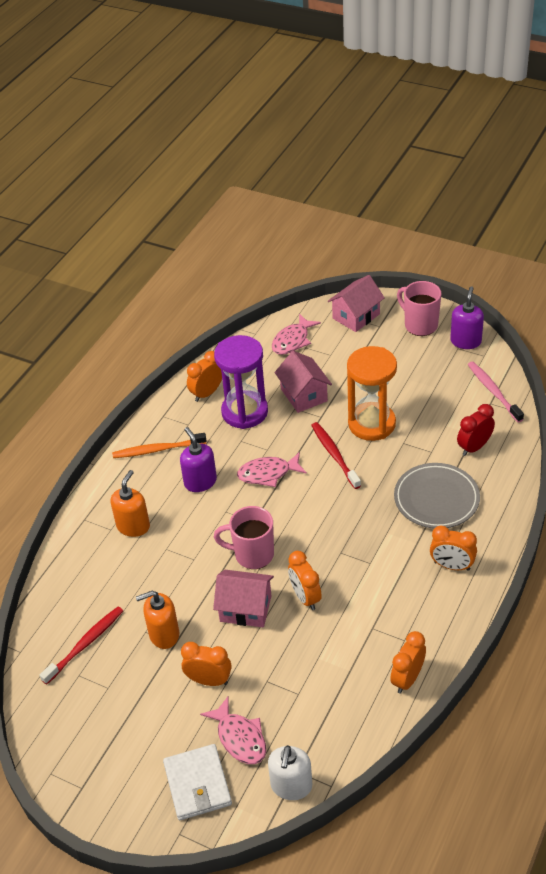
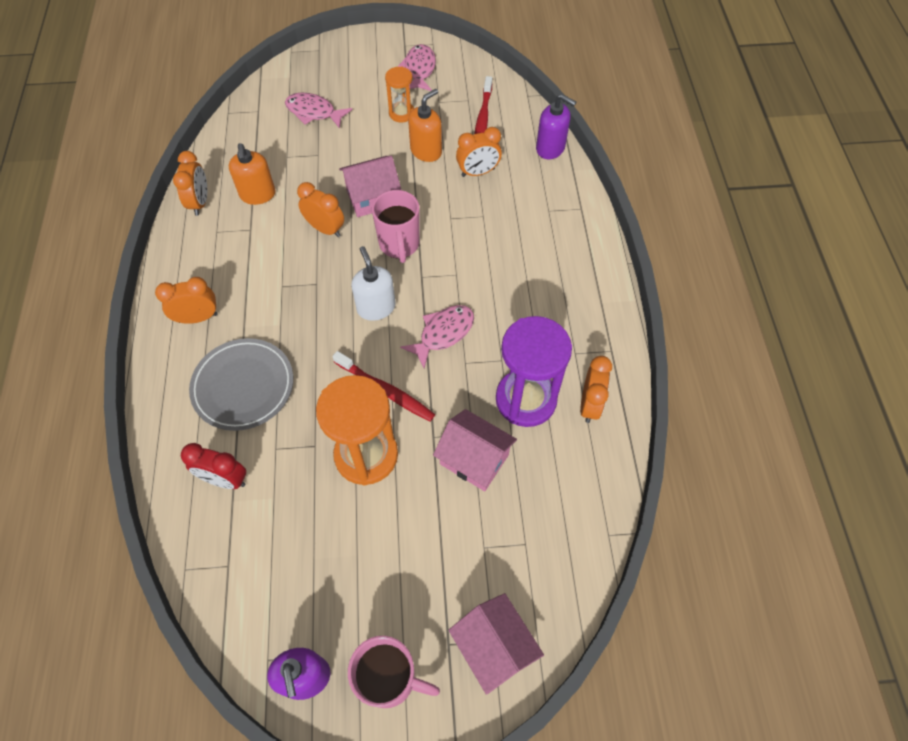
camera: 145 degrees right, 15 degrees up
(133, 526) = (531, 222): orange soap dispenser -> orange soap dispenser (258, 194)
(154, 691) = (401, 113): none -> orange hourglass
(157, 450) = (580, 307): orange toothbrush -> none
(197, 784) = (325, 77): white wallet -> none
(200, 482) = (505, 292): purple soap dispenser -> purple soap dispenser (550, 148)
(209, 680) = (364, 136): orange clock -> orange clock (478, 172)
(252, 554) = (399, 245): pink mug -> pink mug turned 105 degrees clockwise
(291, 786) = (257, 101): white soap dispenser -> white soap dispenser (376, 307)
(292, 340) = (550, 547): pink fish -> pink fish (419, 69)
(356, 316) = (494, 647): pink house -> pink house turned 45 degrees counterclockwise
(474, 447) = (225, 479): red clock -> red clock turned 90 degrees clockwise
(493, 391) = (230, 590): pink toothbrush -> none

